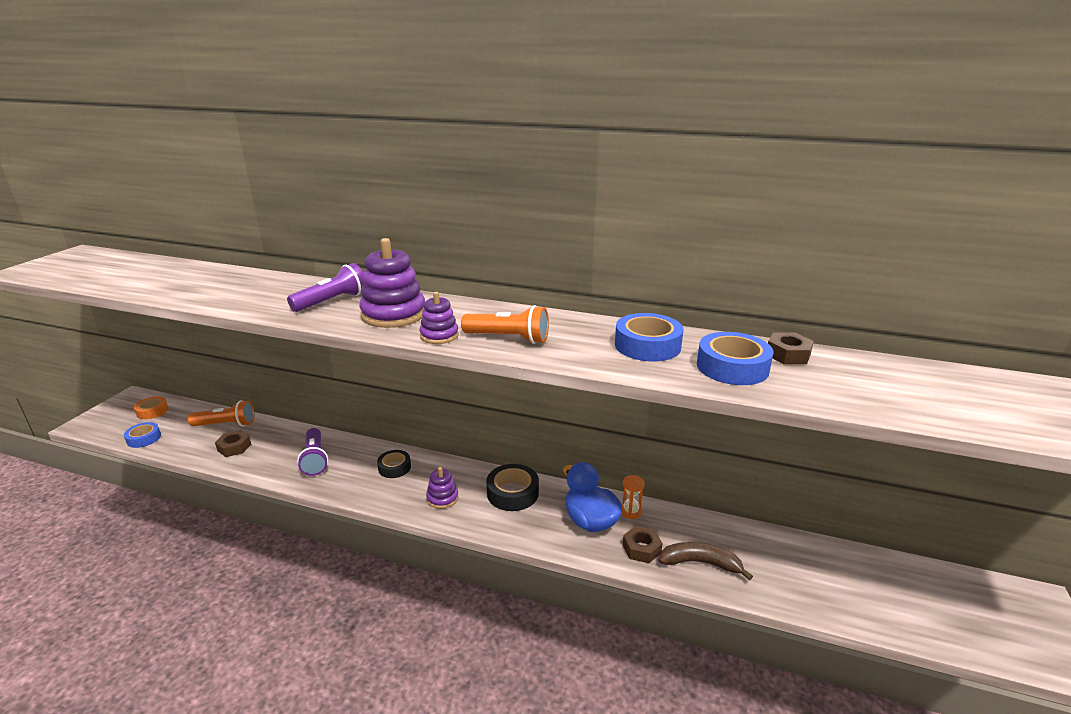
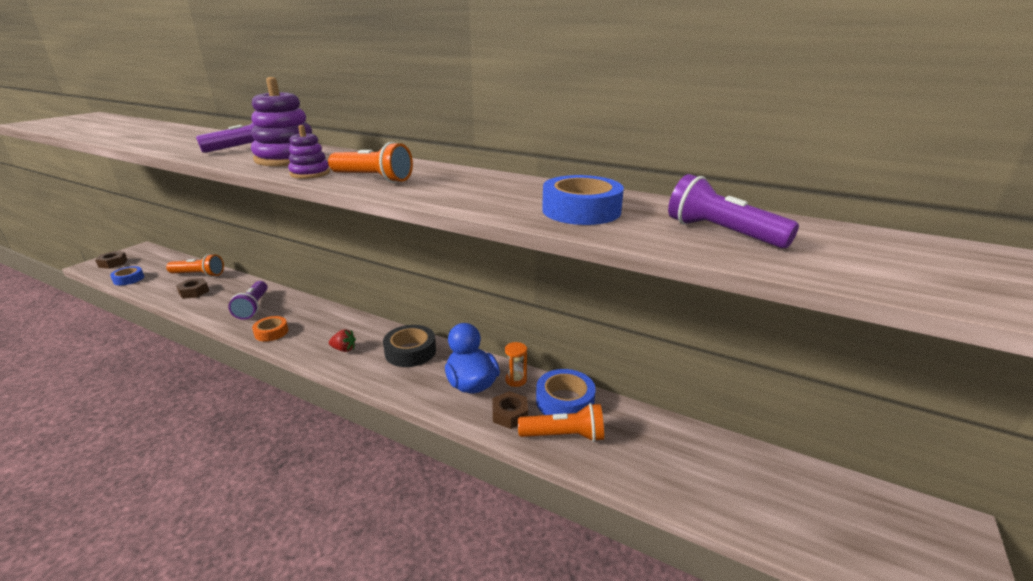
camera: 10 degrees right, 0 degrees up
(152, 411) = (149, 260): orange tape -> orange tape (271, 332)
(394, 468) = (316, 320): black tape -> none
(442, 498) = (344, 349): purple stacking toy -> red strawberry
(647, 345) = (506, 190): blue tape -> blue tape (565, 401)
(700, 563) = (564, 435): brown banana -> orange flashlight
(788, 354) = (654, 205): brown nut -> brown nut (113, 263)
(862, 384) = (721, 233): none -> purple flashlight

